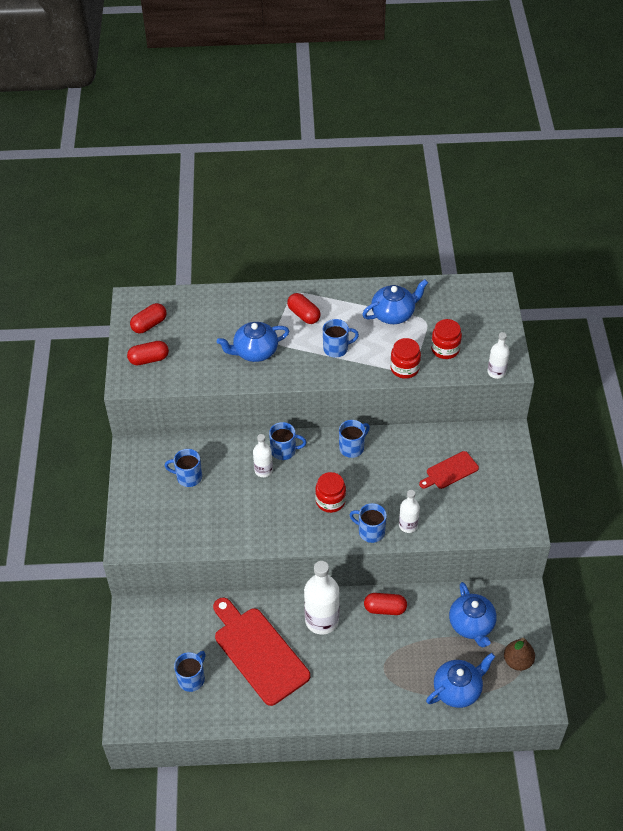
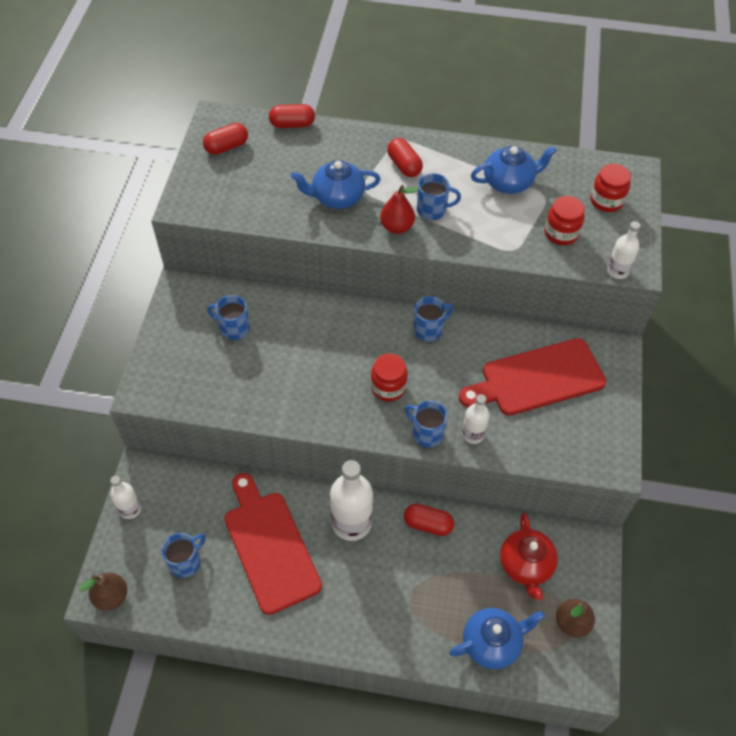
camera: 10 degrees right, 5 degrees up
(137, 718) = (111, 597): none -> brown pear
(149, 359) = (215, 185): red capsule -> red capsule (292, 124)
(263, 470) = (320, 336): white bottle -> white bottle (130, 509)
(284, 451) = (350, 318): blue mug -> none
(311, 368) = (397, 227): none -> red pear
(404, 368) = (507, 247): red jar -> red jar (606, 201)
(450, 471) = (537, 379): red cutting board -> red cutting board, size x1.94
(471, 625) = (526, 565): blue teapot -> red teapot

